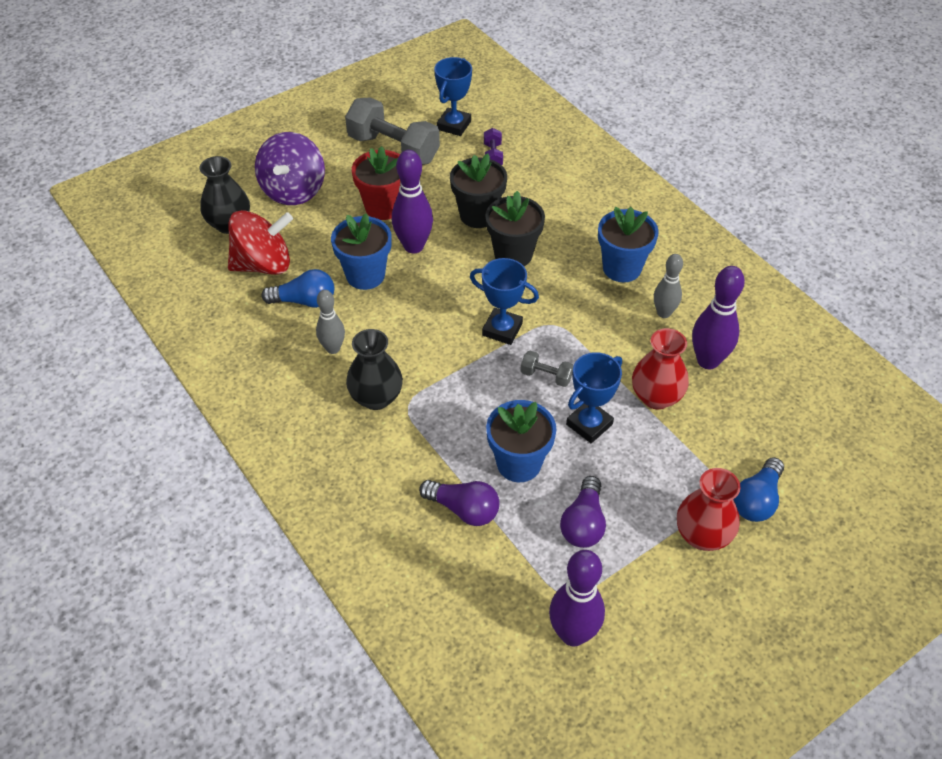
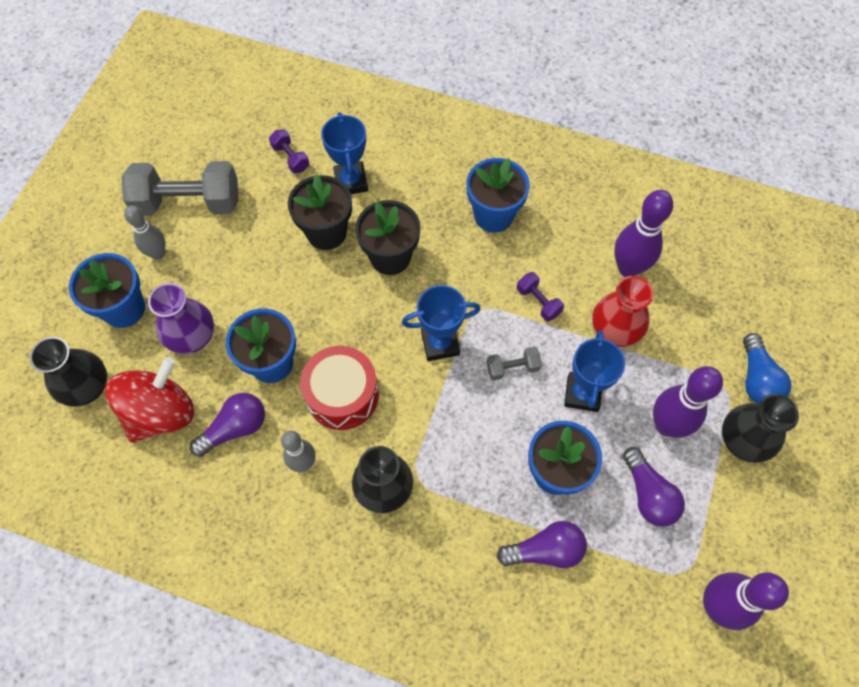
camera: 35 degrees left, 15 degrees up
(293, 190) = (124, 309): purple spinning top -> blue flower pot
(304, 301) = (235, 428): blue light bulb -> purple light bulb
(324, 231) = (192, 337): none -> purple vase
(383, 207) = (230, 276): red flower pot -> none
(398, 322) = (342, 395): none -> red drum
(413, 246) = (292, 302): purple bowling pin -> purple bowling pin (666, 425)
(454, 125) = (227, 143): blue trophy -> blue trophy (351, 181)
(607, 344) = (538, 302): none -> purple dumbbell
(664, 313) = (560, 241): grey bowling pin -> grey bowling pin (158, 253)
(702, 535) = (742, 441): red vase -> black vase

